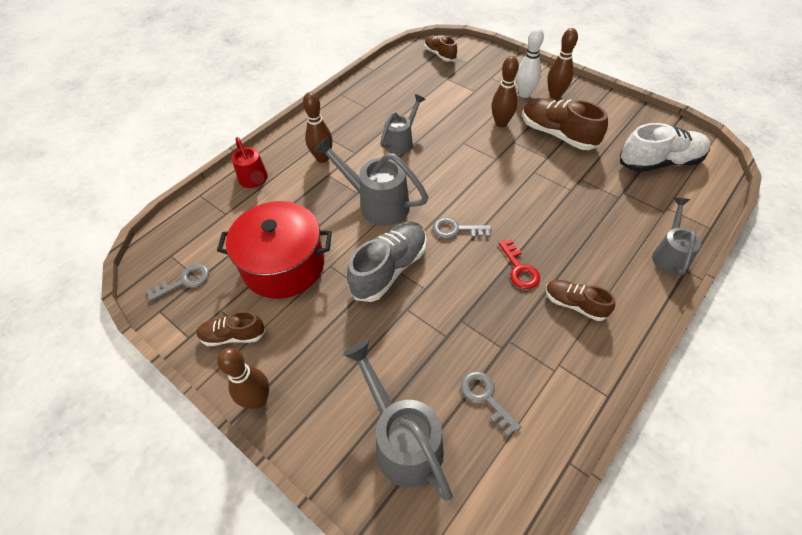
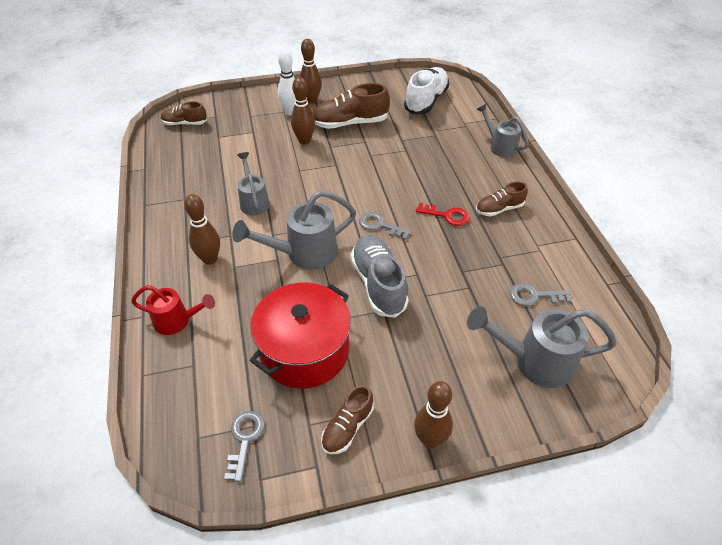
camera: 55 degrees left, 5 degrees down
(456, 230) = (380, 225): grey key -> grey key turned 75 degrees clockwise

